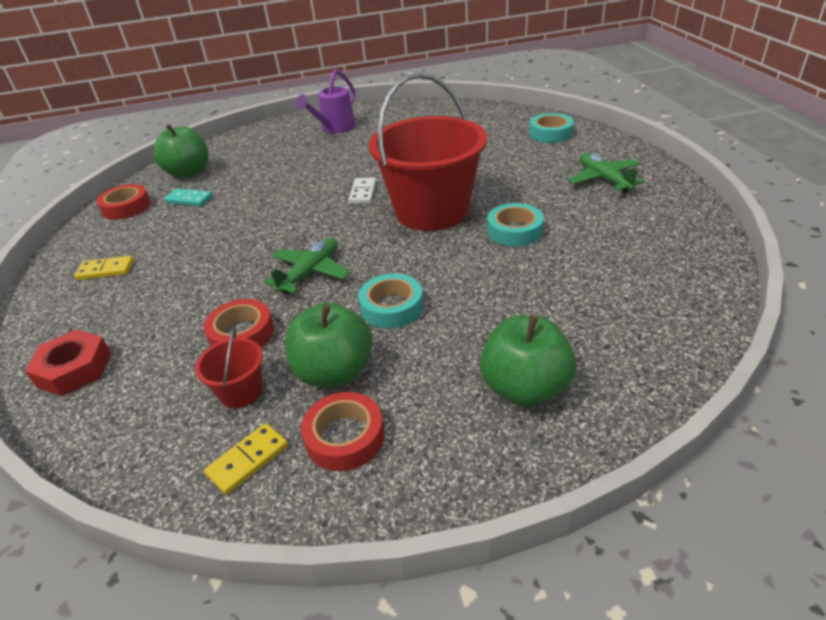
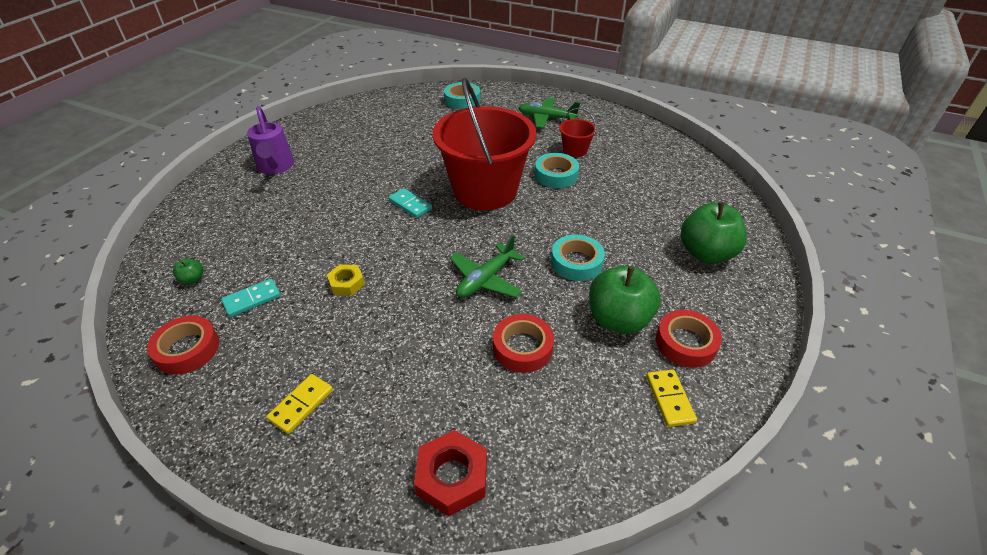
camera: 55 degrees left, 5 degrees up
(189, 173) = (193, 279): green apple -> green apple, size x0.42
(239, 220) = (346, 283): none -> yellow nut
(241, 391) = (593, 375): red bucket -> red bucket (575, 150)
(310, 272) = (486, 279): green plane -> green plane turned 120 degrees counterclockwise
(363, 193) = (410, 205): white domino -> turquoise domino

